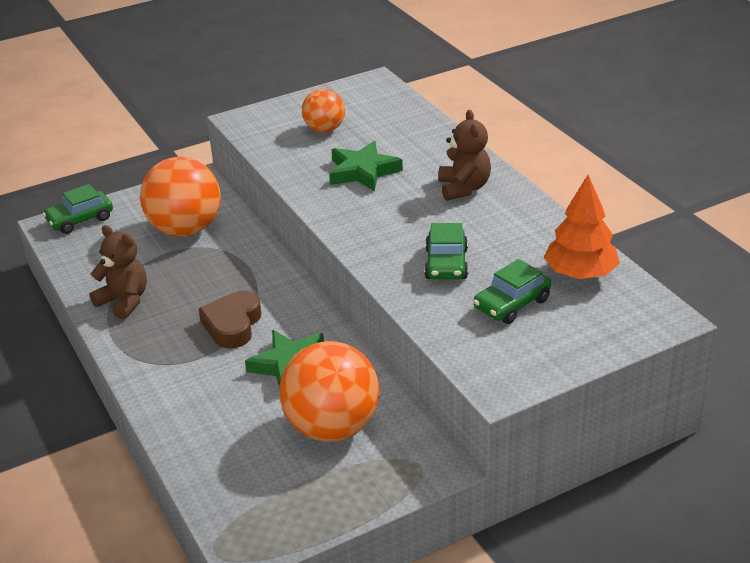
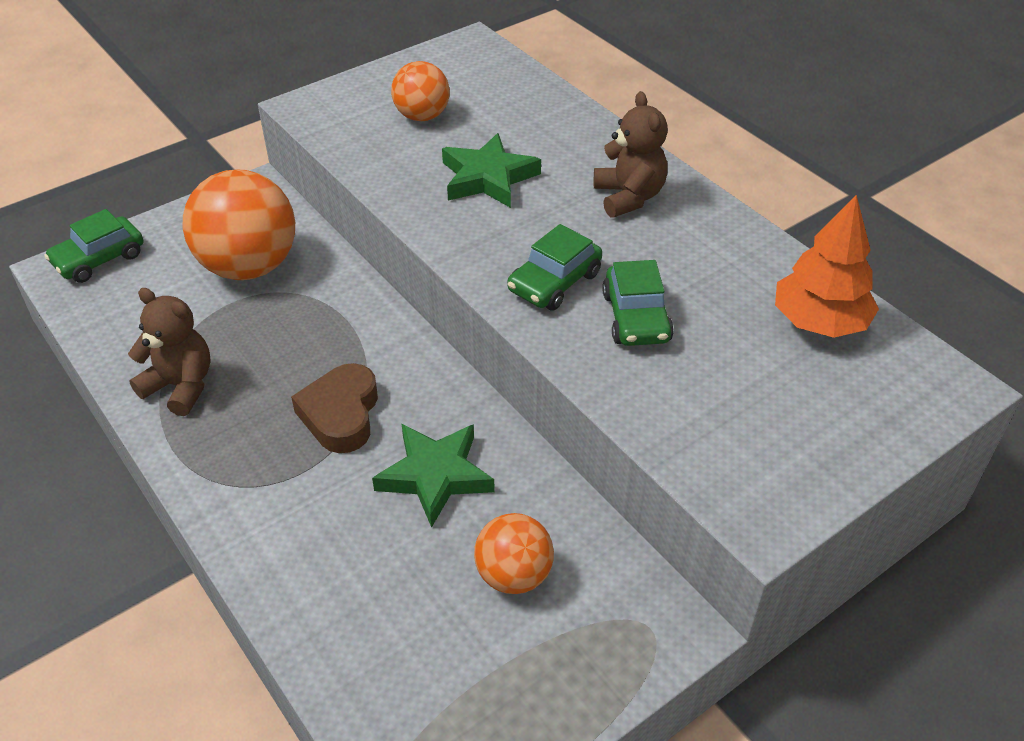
camera: 10 degrees left, 10 degrees up
(332, 427) = (513, 575): orange ball -> orange ball, size x0.57
(511, 304) = (742, 377): green car -> green car (554, 282)

